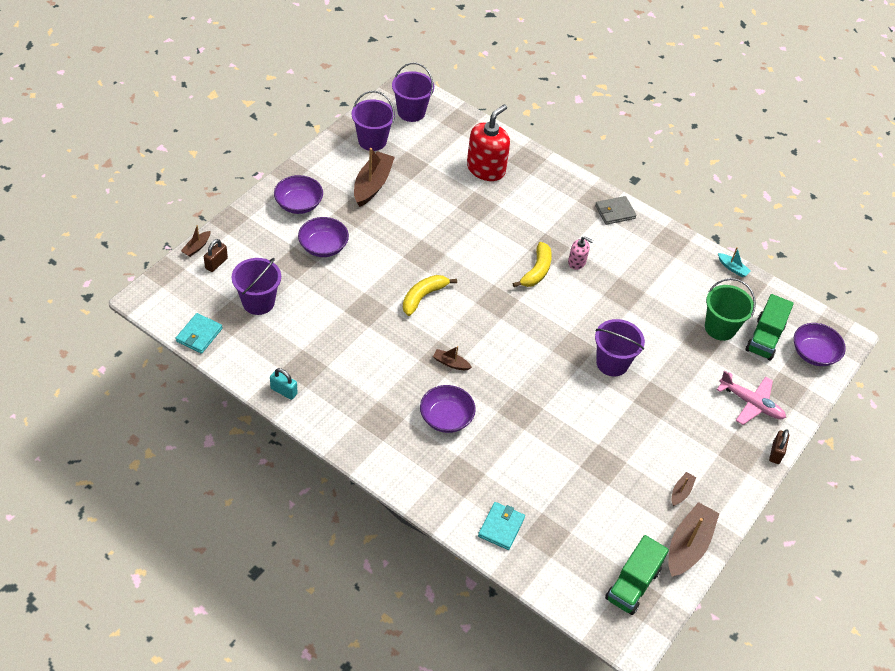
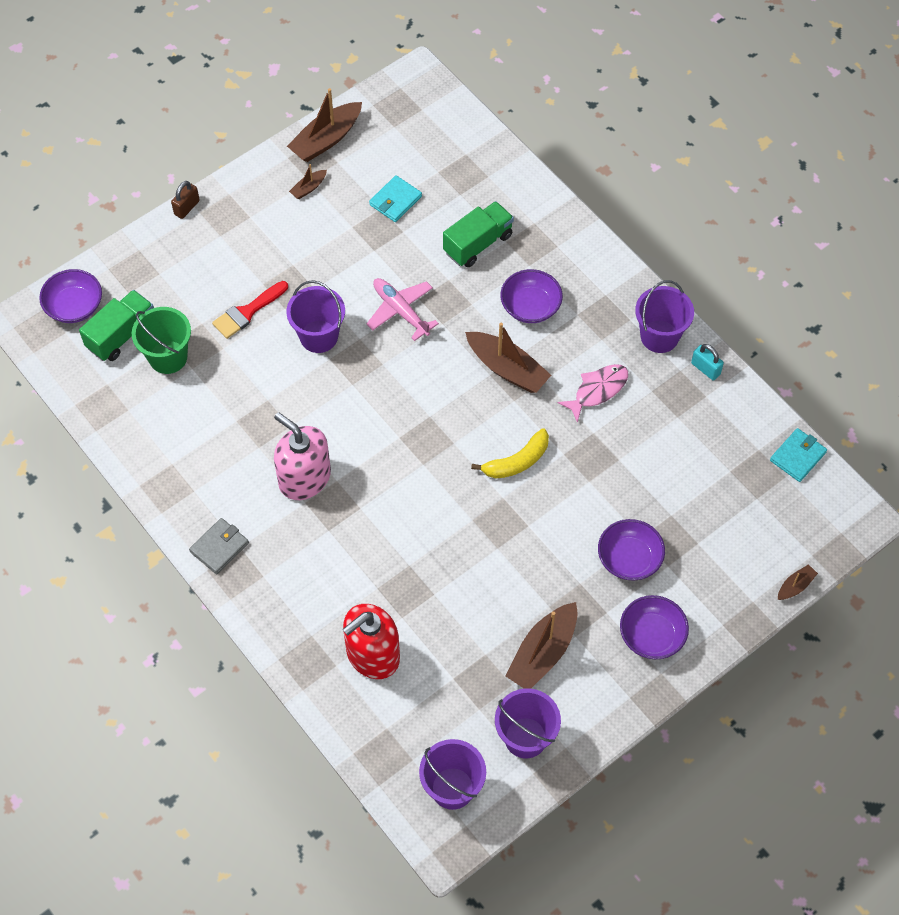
camera: 160 degrees left, 10 degrees up
(216, 263) = (771, 556): brown padlock -> none
(258, 302) = (723, 489): purple bucket -> purple bucket (659, 336)
(372, 358) = (597, 390): none -> pink fish
(451, 363) = (507, 369): brown boat -> brown boat, size x2.05
(501, 527) = (506, 188): turquoise wallet -> turquoise wallet (395, 201)
(536, 271) = (361, 474): yellow banana -> none
(577, 262) = (304, 478): pink soap dispenser -> pink soap dispenser, size x2.01
(615, 212) = (219, 547): grey wallet -> grey wallet turned 45 degrees counterclockwise
(632, 584) = (396, 117): green truck -> green truck (478, 244)
(678, 372) = (247, 312): none -> red brush
(732, 268) = (106, 434): turquoise boat -> none
(751, 403) = (183, 263): pink plane -> pink plane (400, 311)

